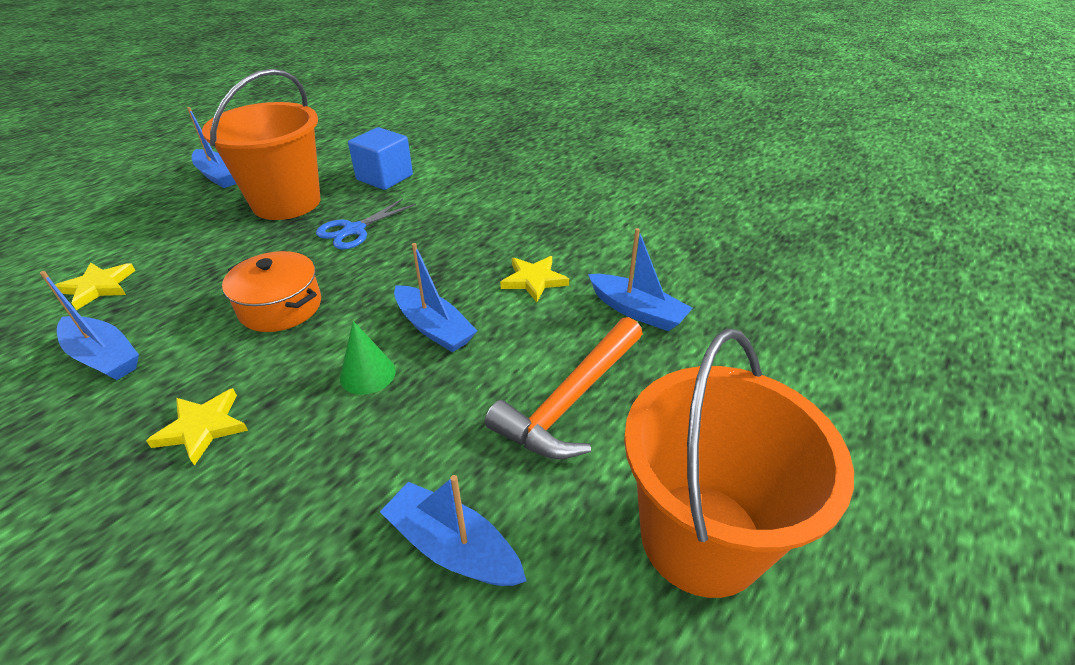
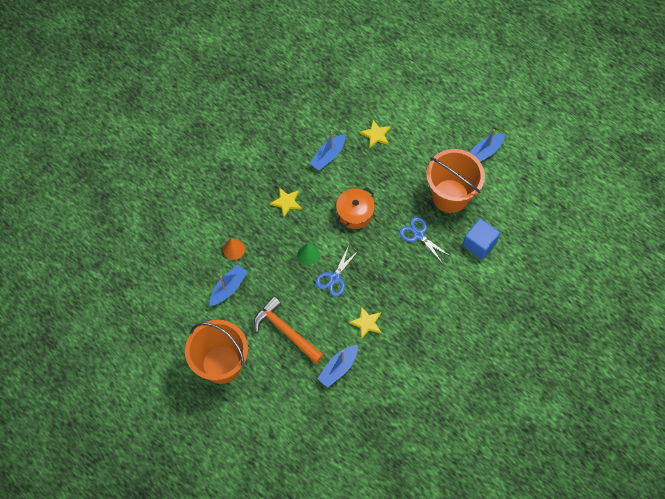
camera: 95 degrees right, 25 degrees up
(319, 547) = (233, 249): none -> orange cone
(434, 328) = (334, 278): blue boat -> blue scissors

